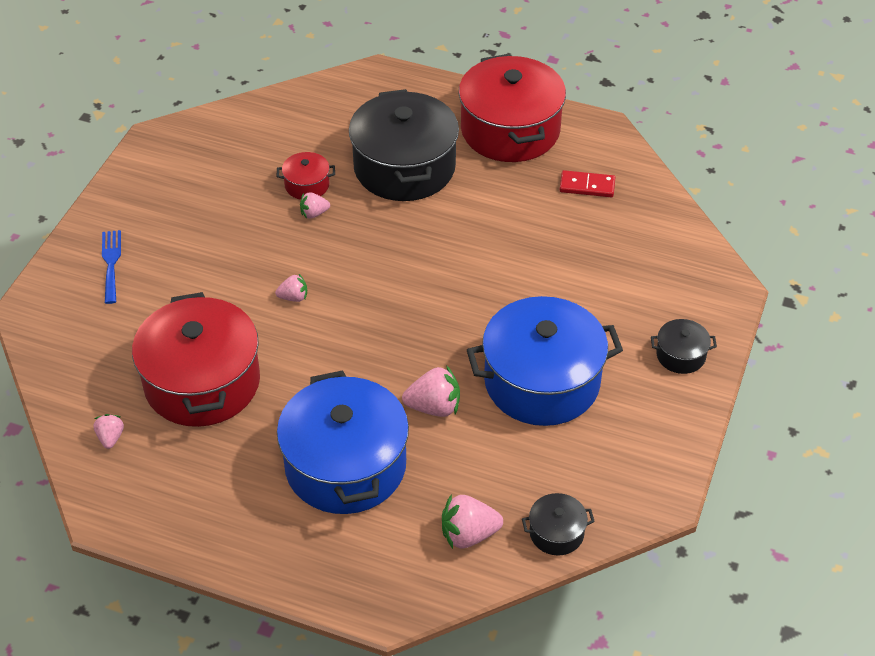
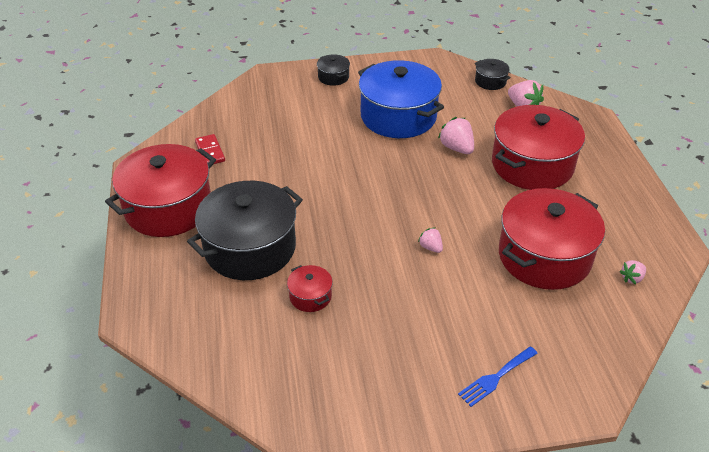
camera: 120 degrees left, 5 degrees down
(314, 213) = (339, 276): pink strawberry -> none
(345, 465) = (532, 165): blue pot -> red pot

